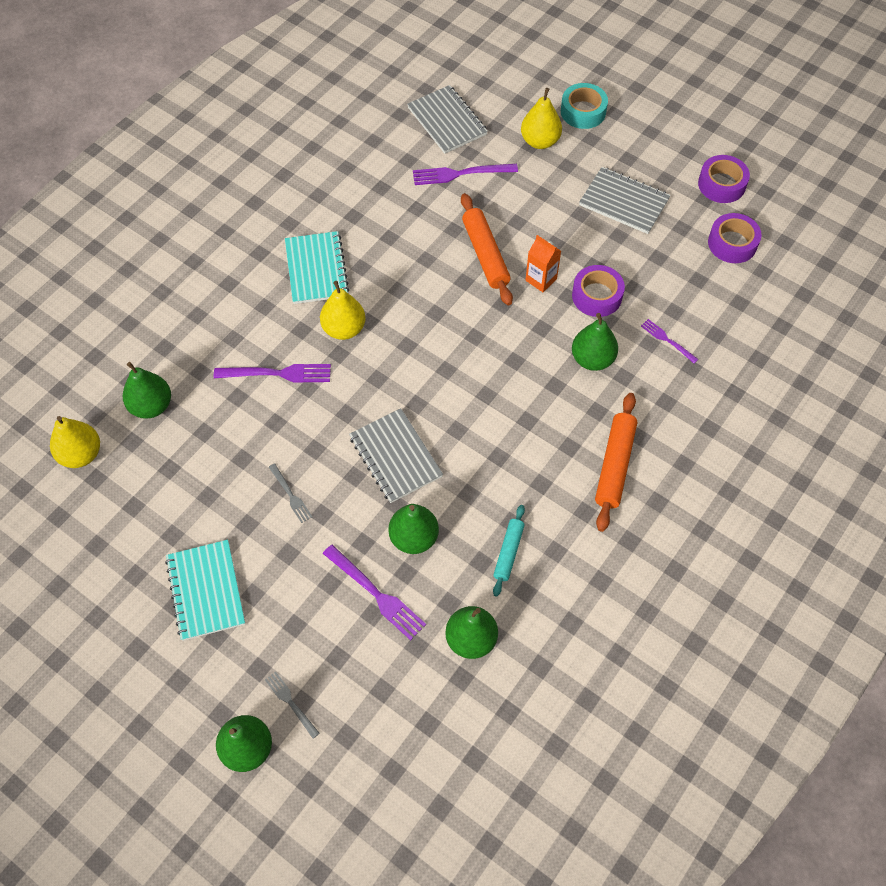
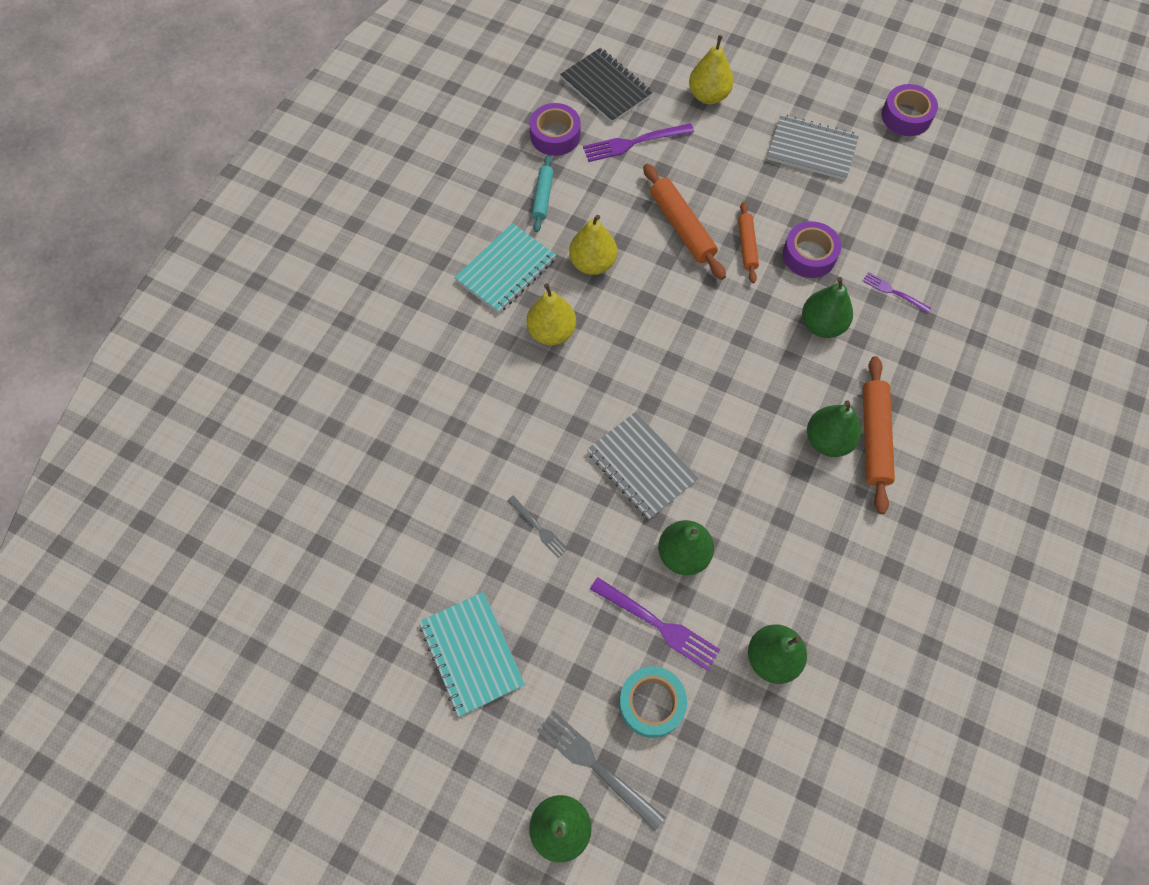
camera: 10 degrees left, 5 degrees up
(81, 454) = (295, 520): yellow pear -> yellow pear (592, 263)
(151, 406) = (361, 452): green pear -> green pear (828, 440)
(279, 373) = (493, 393): purple fork -> none
(290, 702) = (595, 765): grey fork -> grey fork, size x1.71
(316, 269) = (506, 270): turquoise notebook -> turquoise notebook turned 60 degrees clockwise
(447, 121) = (606, 87): grey notebook -> black notebook
(508, 552) = (787, 553): turquoise rolling pin -> turquoise rolling pin (542, 197)
(541, 279) = (746, 246): orange carton -> orange rolling pin
(583, 111) = (745, 58): turquoise tape -> turquoise tape (651, 703)
(732, 243) = (933, 178): purple tape -> purple tape (555, 135)

